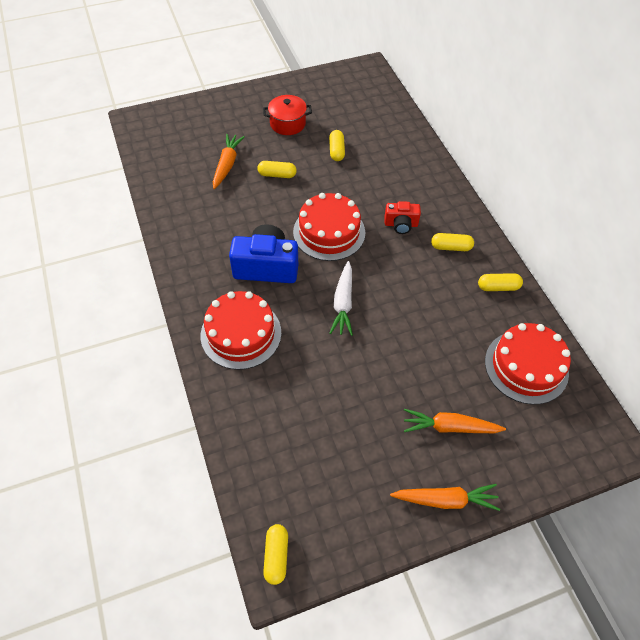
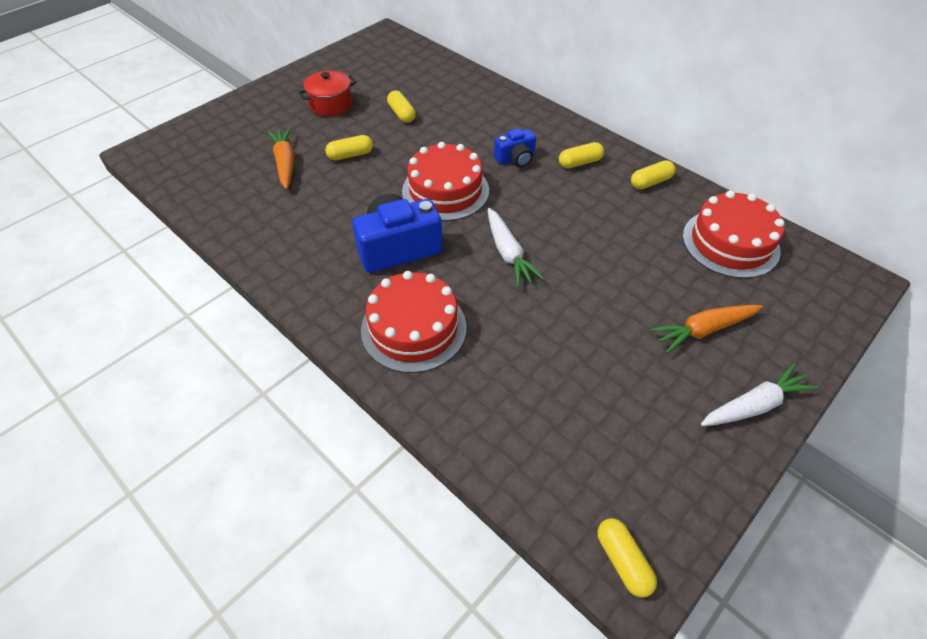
camera: 25 degrees left, 5 degrees down
(401, 224) = (516, 159): red camera -> blue camera
(445, 500) = (754, 405): orange carrot -> white carrot

